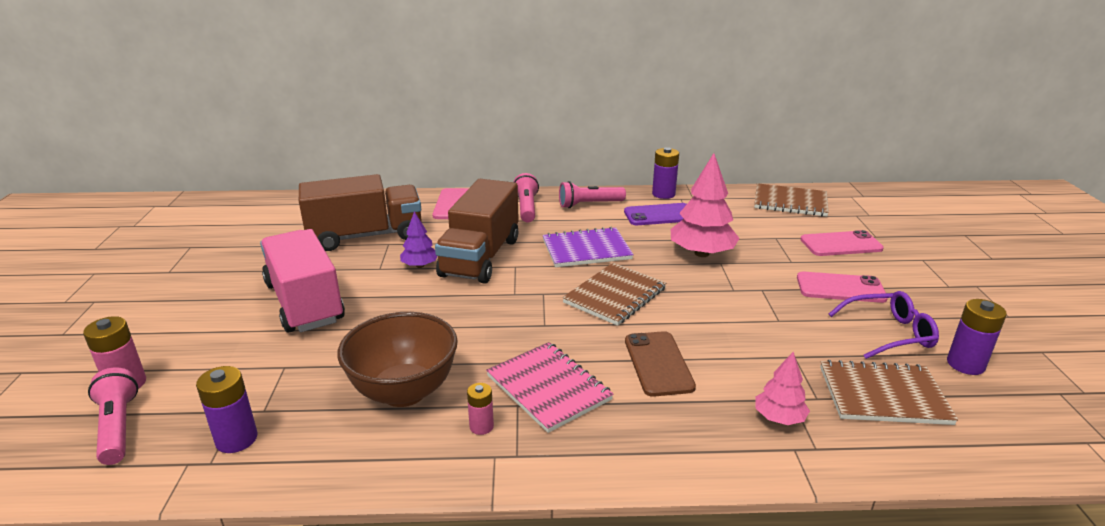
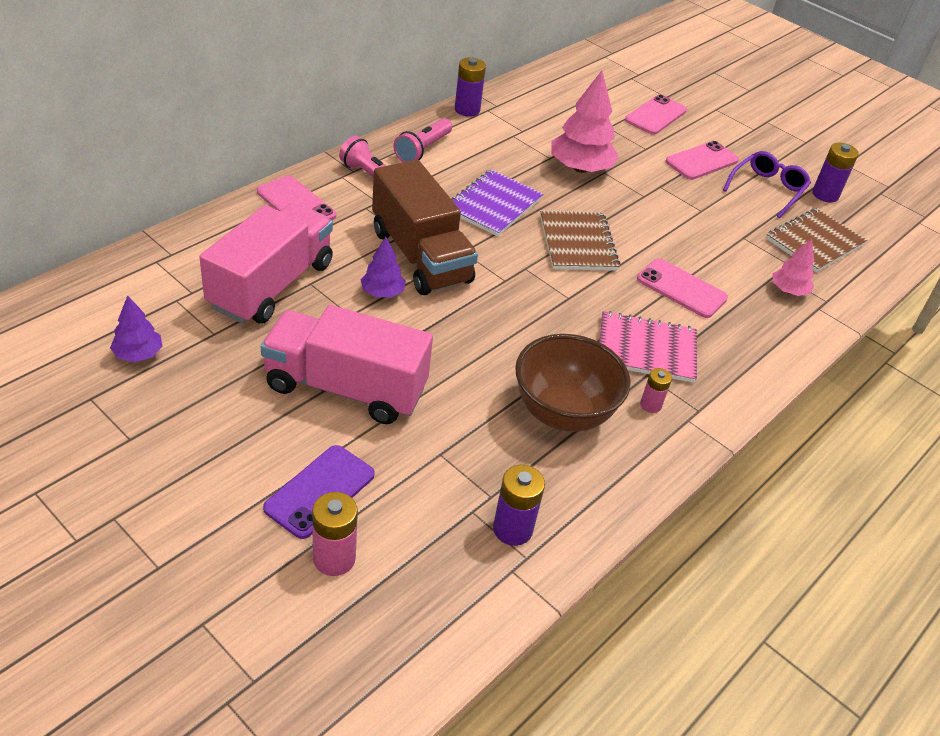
camera: 50 degrees left, 15 degrees up
(118, 427) = (404, 590): pink flashlight -> none
(245, 238) = (138, 354): none -> purple tree
(366, 236) = (271, 285): brown truck -> pink truck
(658, 363) = (681, 289): brown phone -> pink phone
(659, 215) = (497, 138): purple phone -> purple phone (320, 491)
(790, 202) = (572, 81): brown notebook -> none

